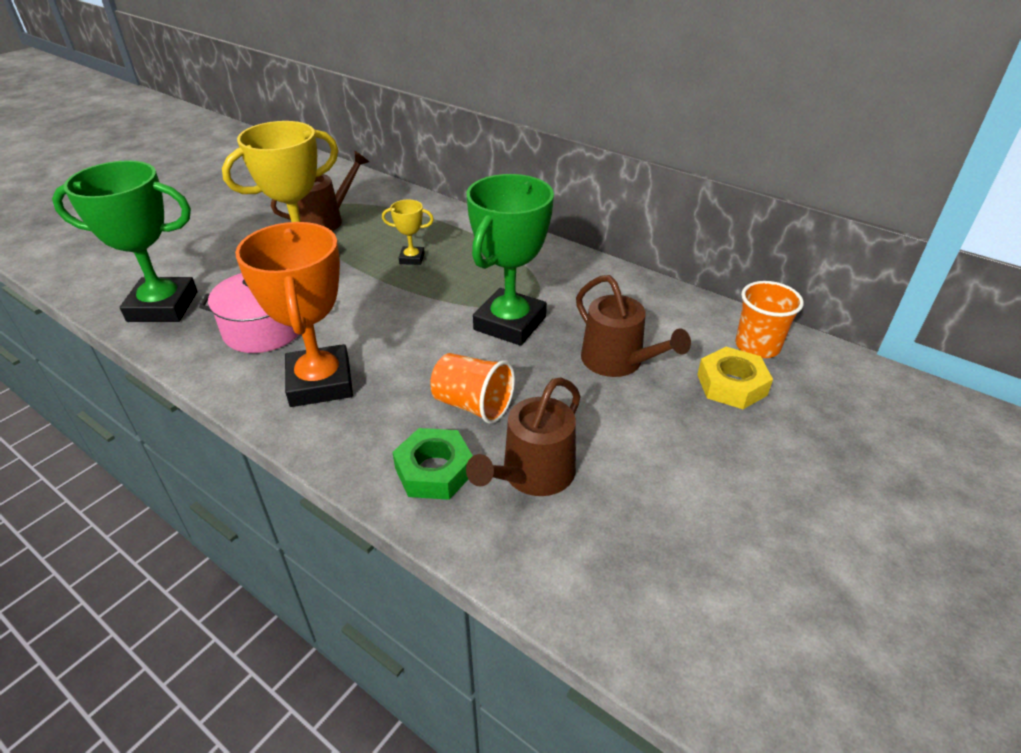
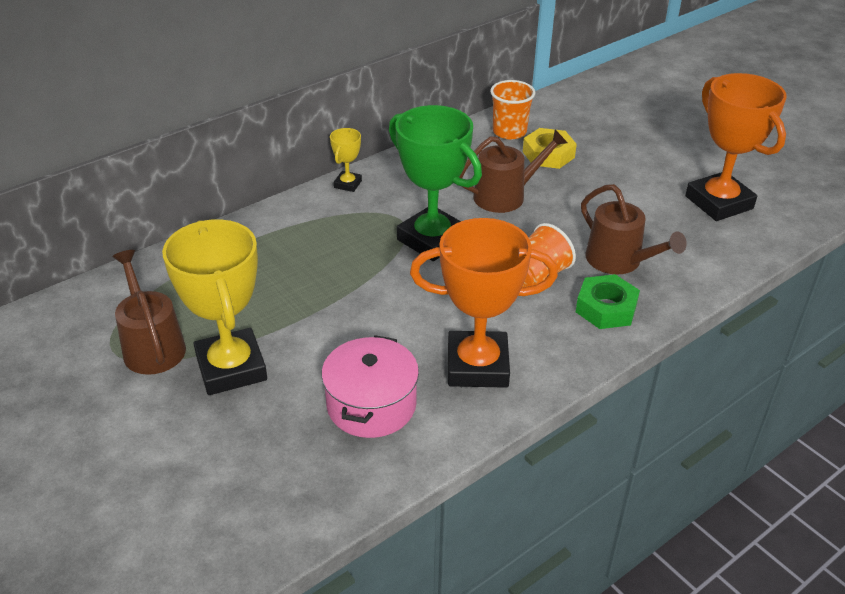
camera: 75 degrees left, 0 degrees up
(163, 306) = (282, 498): green trophy -> none
(412, 258) = (286, 284): yellow trophy -> yellow trophy (348, 184)
(737, 584) = (719, 202): none -> orange trophy

